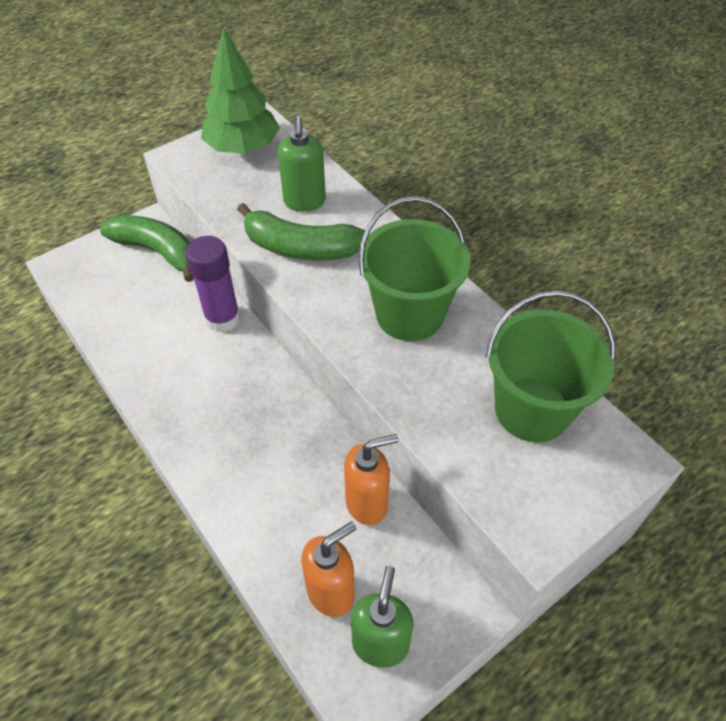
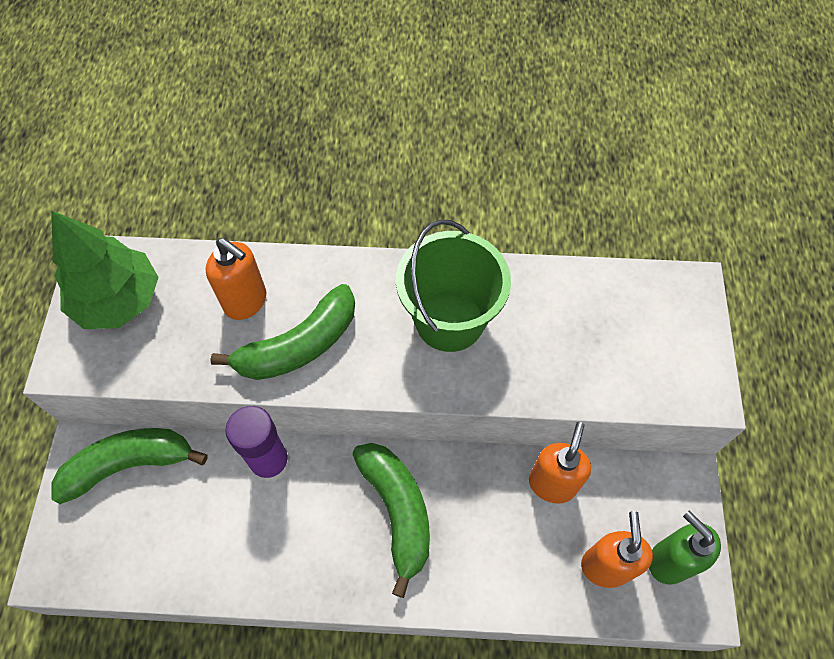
camera: 50 degrees left, 10 degrees up
(251, 415) = (397, 512): none -> green banana
(304, 202) = (246, 302): green soap dispenser -> orange soap dispenser
(532, 410) = (606, 312): green bucket -> none

